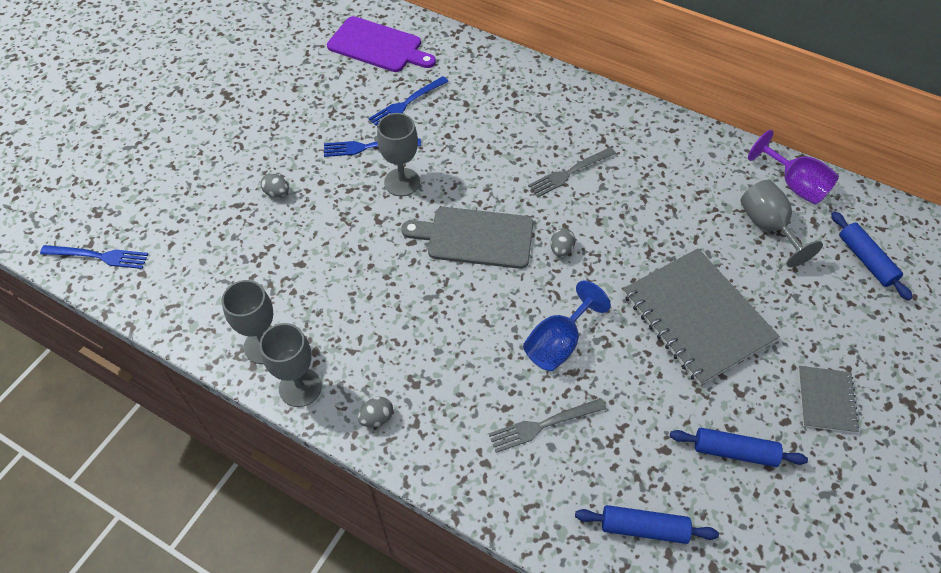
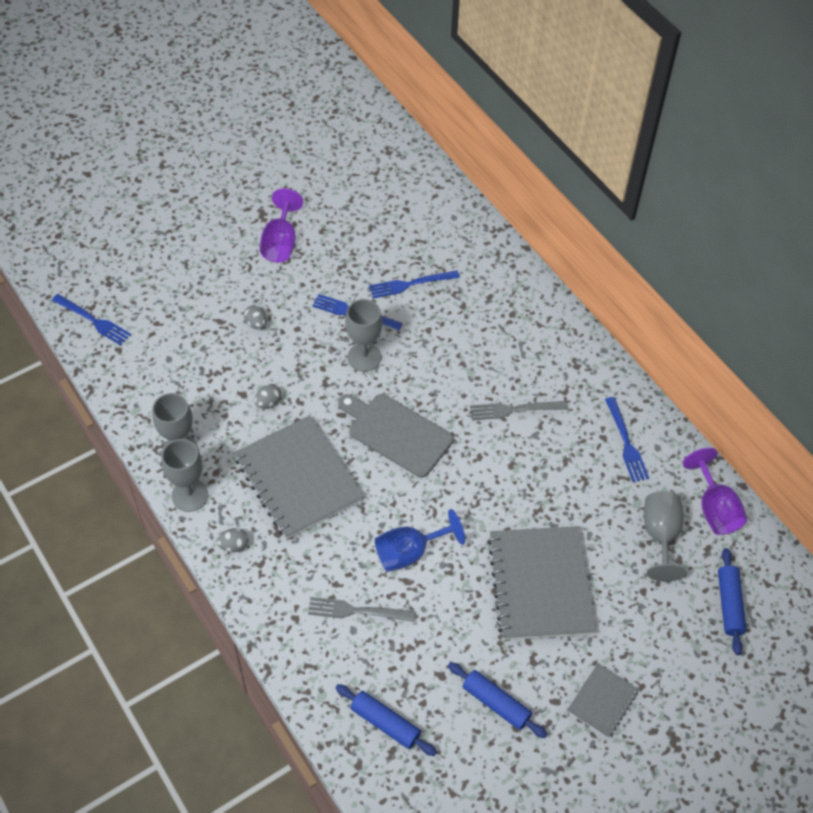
camera: 25 degrees right, 0 degrees up
(260, 113) = (280, 243): none -> purple goblet
(378, 46) = (417, 217): purple cutting board -> none
(405, 321) = (298, 479): none -> grey notebook
(561, 250) = (462, 475): grey egg -> grey egg (268, 403)
(685, 161) = (626, 443): none -> blue fork

